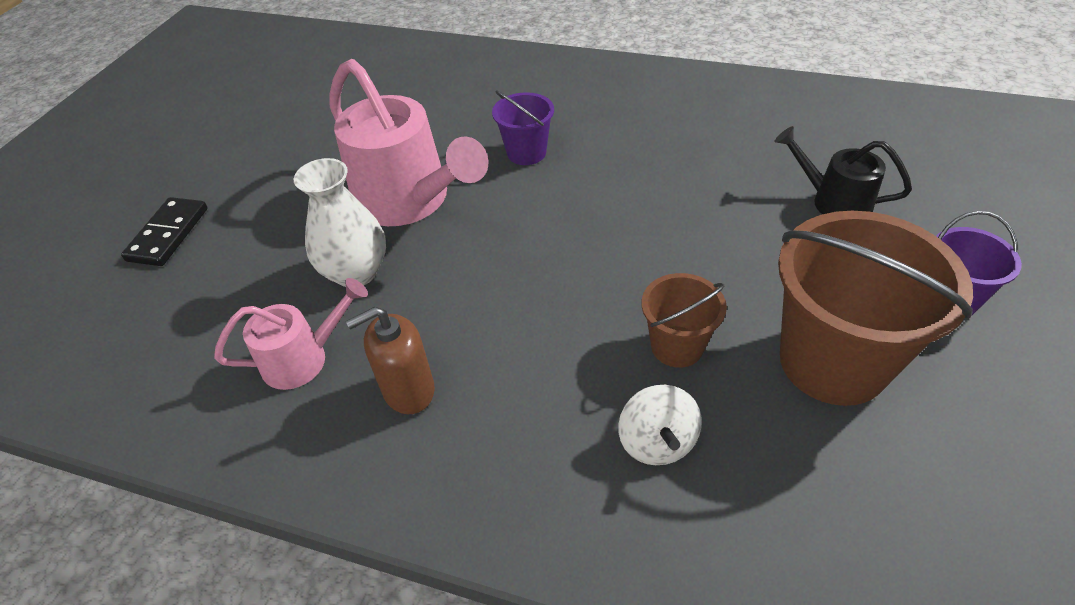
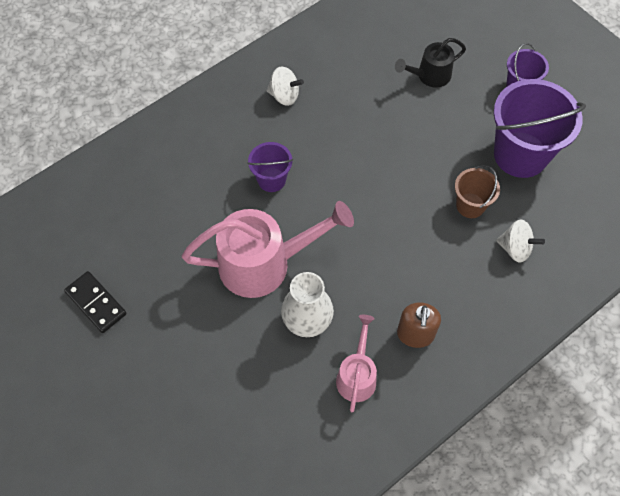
camera: 60 degrees left, 15 degrees up
(168, 234) = (180, 416): black domino -> black domino (96, 303)
(647, 109) = (284, 96): none -> white spinning top
(833, 362) = (520, 154): brown bucket -> purple bucket

